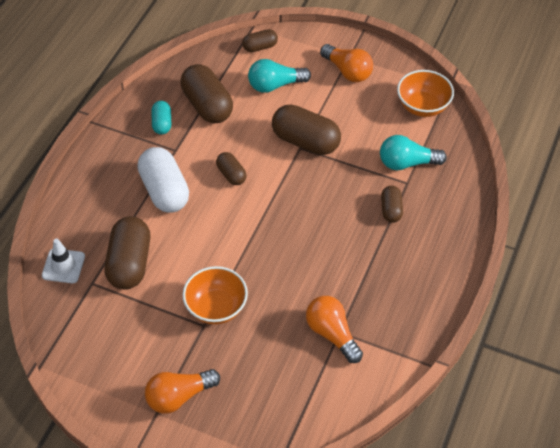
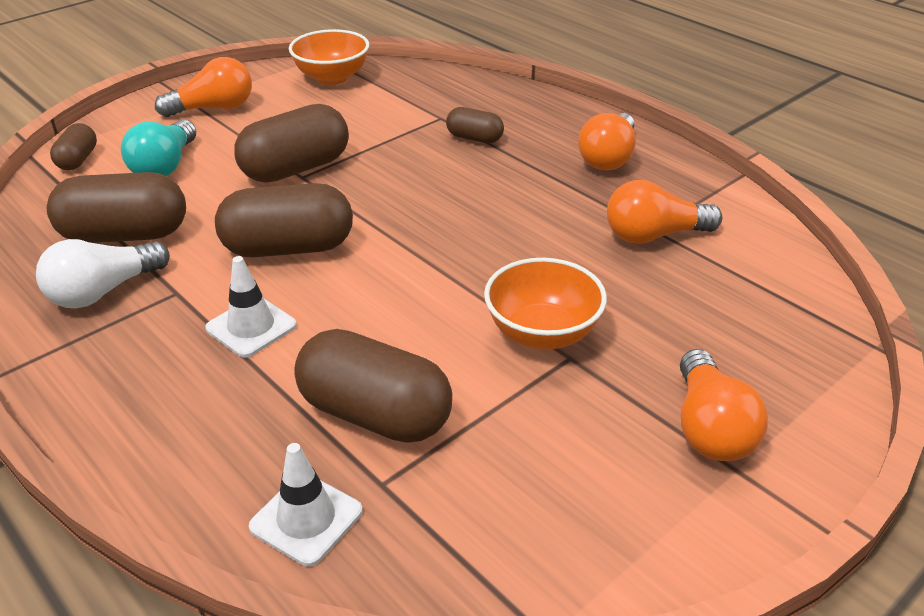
camera: 65 degrees left, 15 degrees down
(162, 123) = (103, 291): turquoise capsule -> white light bulb
(164, 191) = (251, 327): white capsule -> white traffic cone
(231, 174) = (288, 248): brown capsule -> brown capsule, size x1.87
(407, 163) = (409, 109): turquoise light bulb -> none
(409, 287) = (608, 158): none -> orange light bulb

